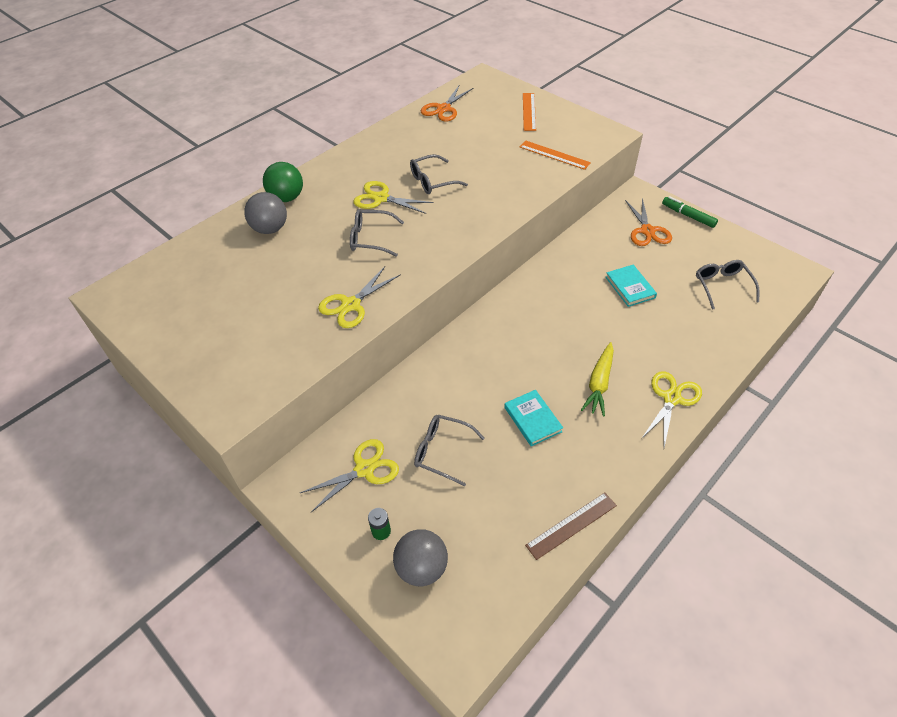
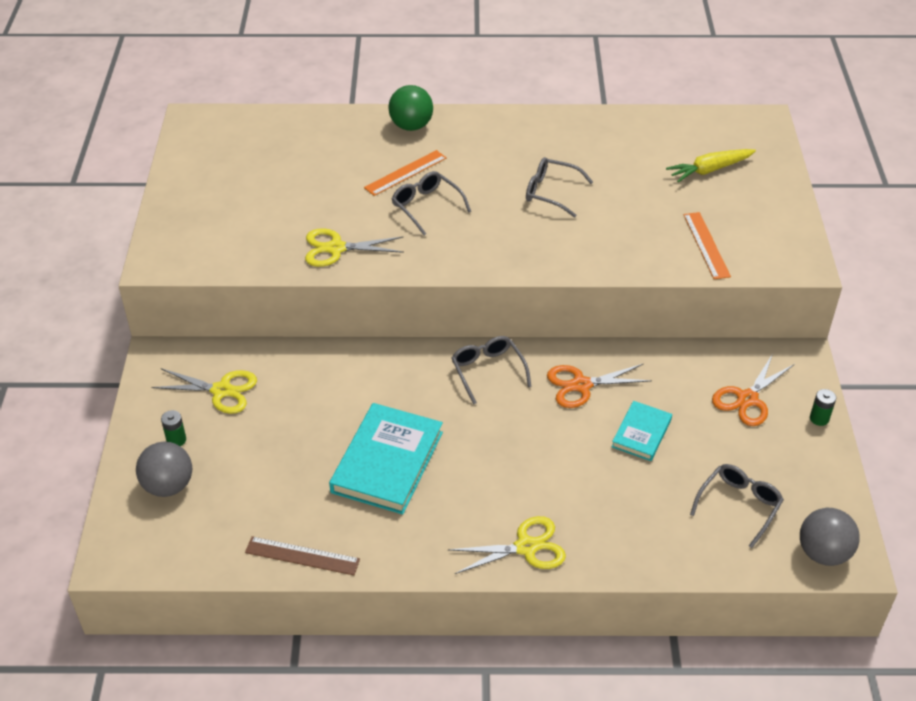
camera: 45 degrees right, 5 degrees down
(270, 229) = (363, 144): grey ball -> grey ball (823, 553)
(381, 198) = (484, 178): yellow scissors -> none
(443, 109) = (669, 130): orange scissors -> orange scissors (581, 385)
(443, 452) = (289, 426): grey glasses -> grey glasses (488, 372)
(529, 111) = (752, 186): orange ruler -> orange ruler (405, 173)
(533, 419) = (387, 462): turquoise book -> turquoise book, size x1.81
(599, 383) = (483, 483): yellow carrot -> yellow carrot (709, 170)
(688, 216) = (819, 418): green marker -> green battery

